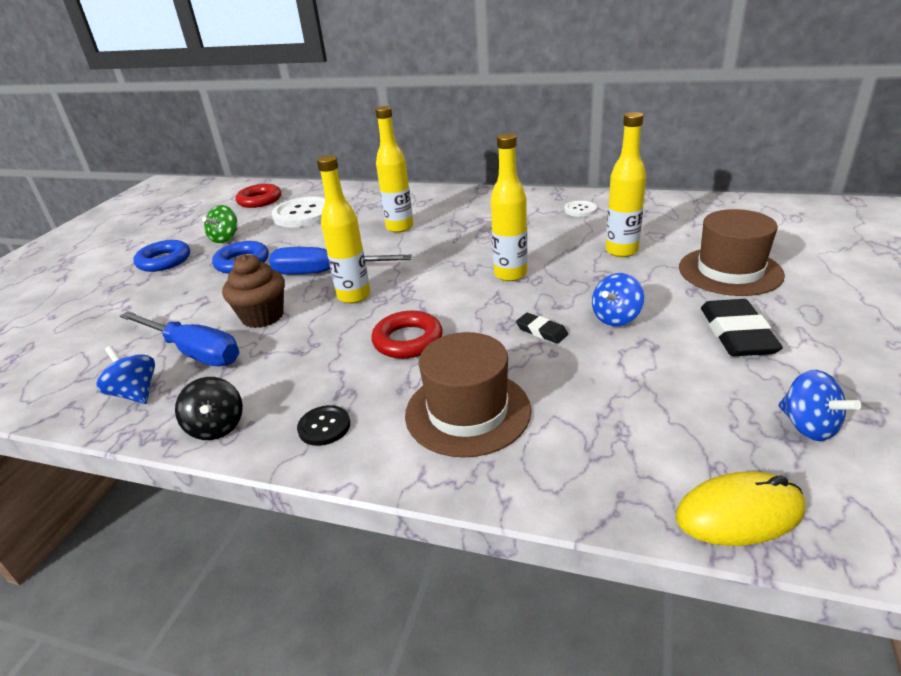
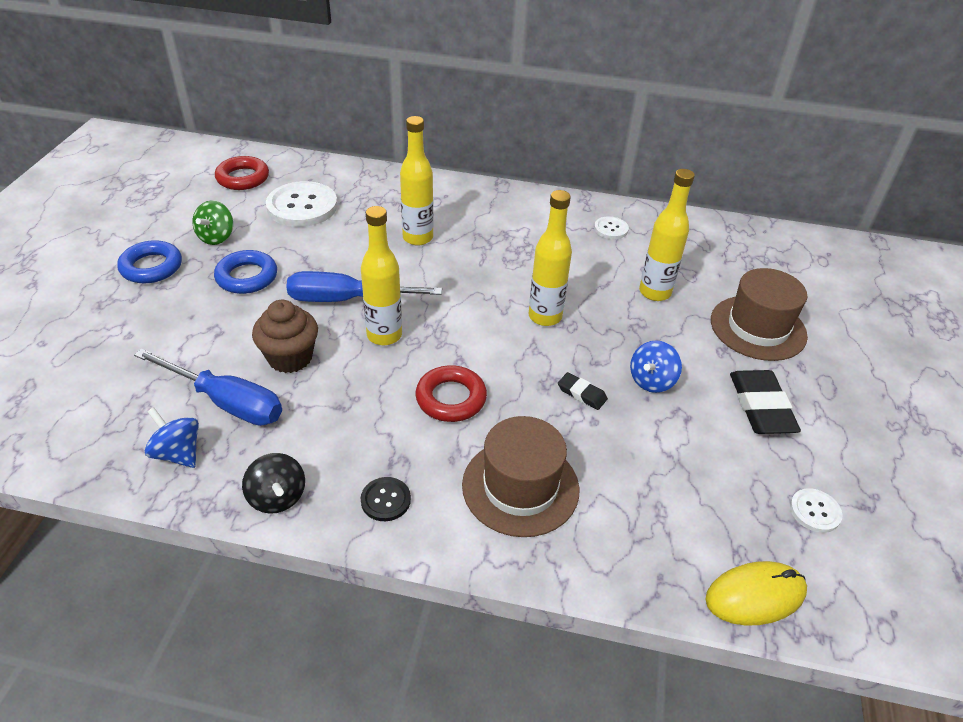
camera: 10 degrees left, 10 degrees up
(808, 426) = (815, 511): blue spinning top -> white button

